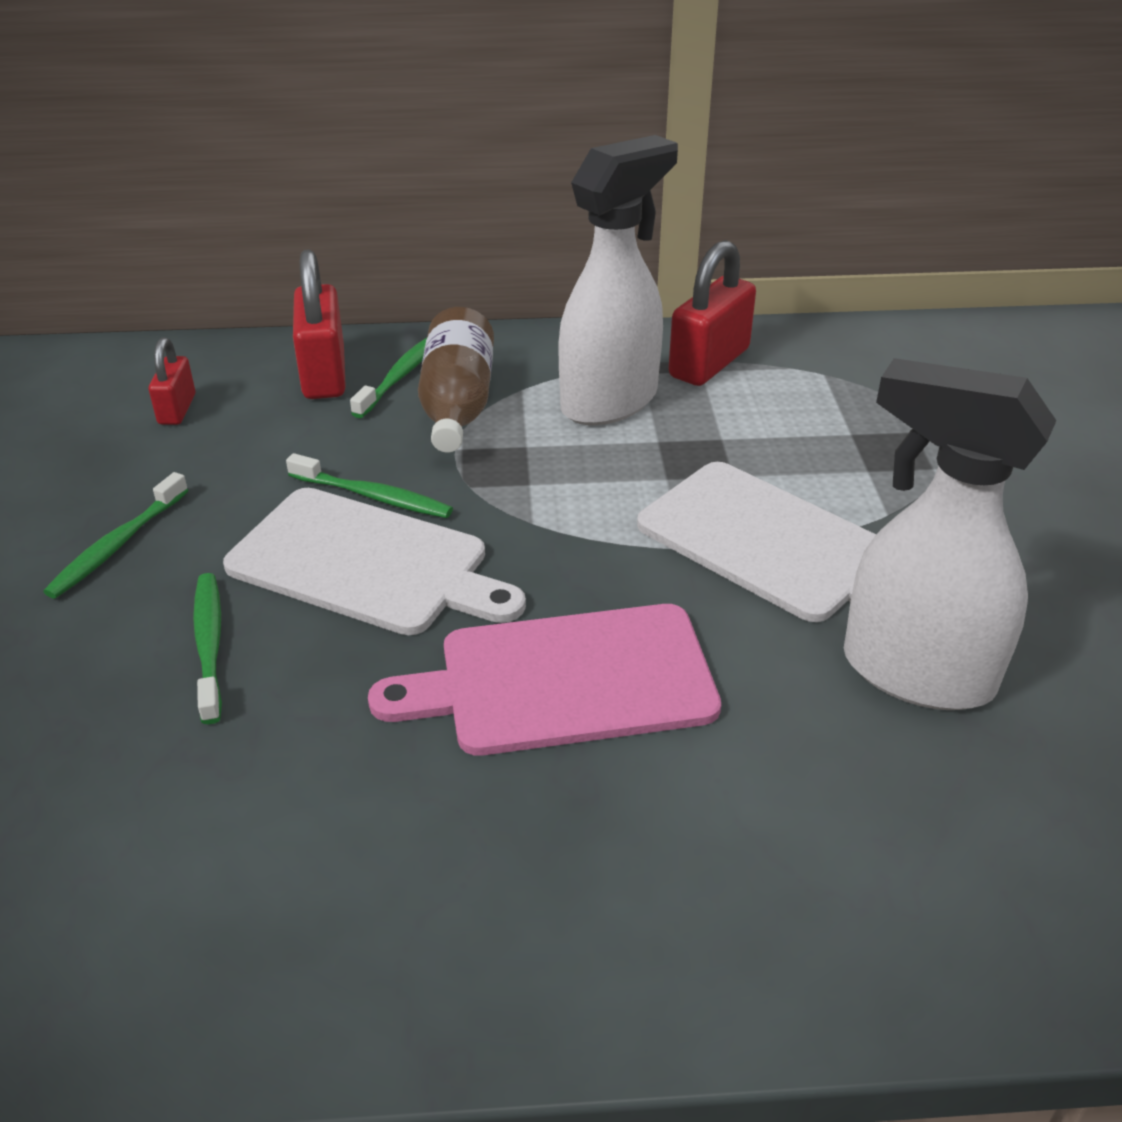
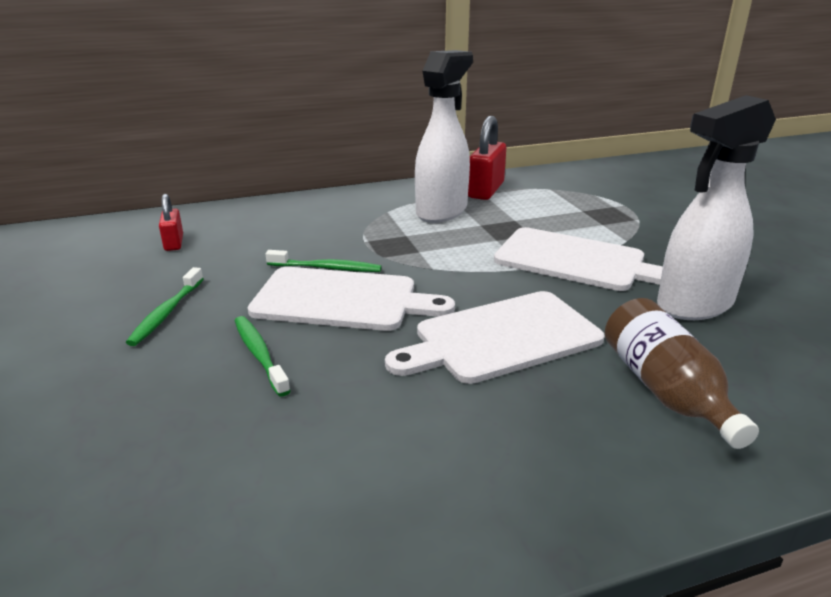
camera: 15 degrees left, 10 degrees down
(324, 374) = (262, 217): red padlock -> none
(400, 376) = (310, 213): green toothbrush -> none
(457, 405) = (353, 222): brown bottle -> brown bottle (665, 390)
(564, 680) = (501, 338): pink cutting board -> white cutting board
(914, 673) = (694, 305): white spray bottle -> white spray bottle turned 45 degrees counterclockwise

